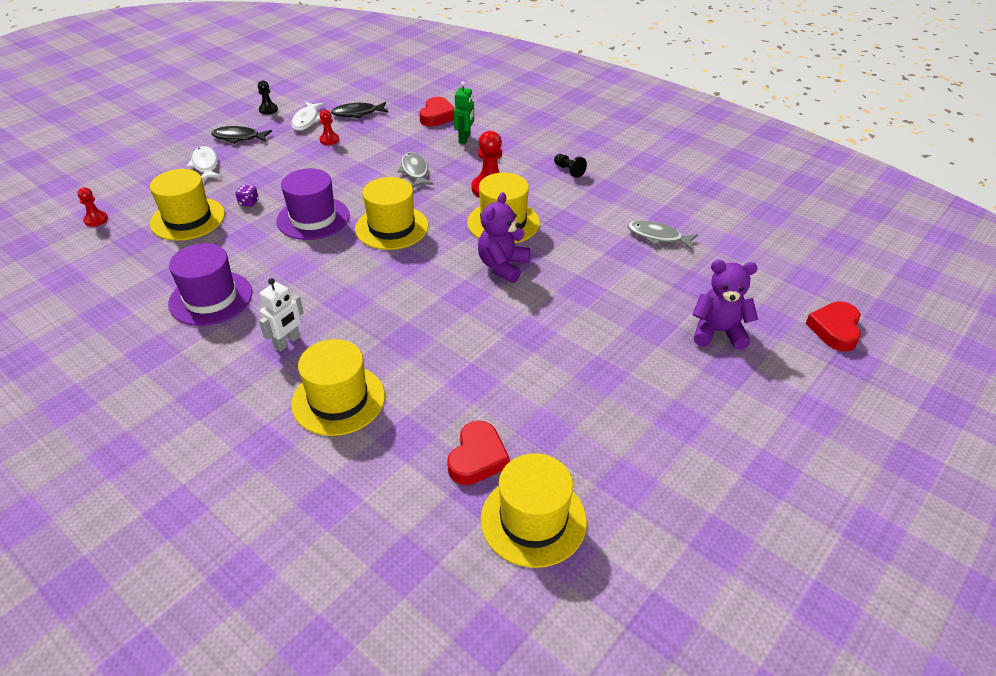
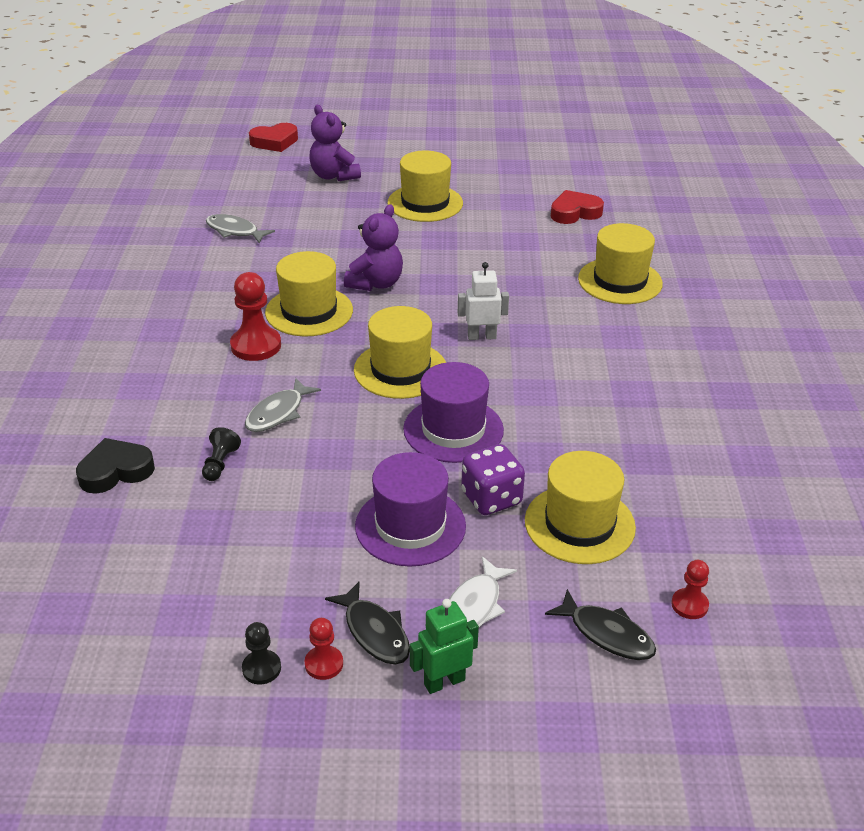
camera: 130 degrees left, 5 degrees down
(211, 298) = (640, 410): purple hat -> purple hat (410, 526)
(249, 203) = (491, 498): purple dice -> purple dice, size x1.97
(287, 342) = (613, 335): white robot -> white robot (481, 336)
(306, 120) = (251, 595): white fish -> none
(329, 140) = (282, 531): red pawn -> red pawn (324, 664)
(357, 113) = (178, 554): black fish -> black fish (606, 634)
(437, 116) = (115, 471): red heart -> black heart
(465, 138) = (158, 416): green robot -> green robot (444, 681)
(503, 266) = (376, 283): purple teddy bear -> purple teddy bear turned 45 degrees counterclockwise
(533, 520) = (583, 181): yellow hat -> yellow hat (425, 203)
(569, 170) = (162, 314): black pawn -> black pawn (220, 463)
(658, 237) = (235, 231): grey fish -> grey fish turned 135 degrees clockwise

